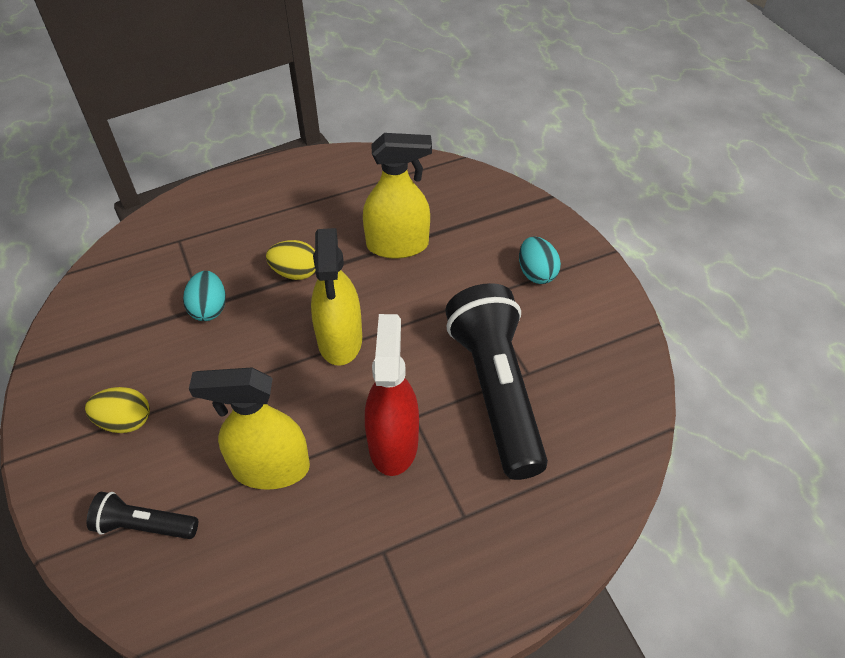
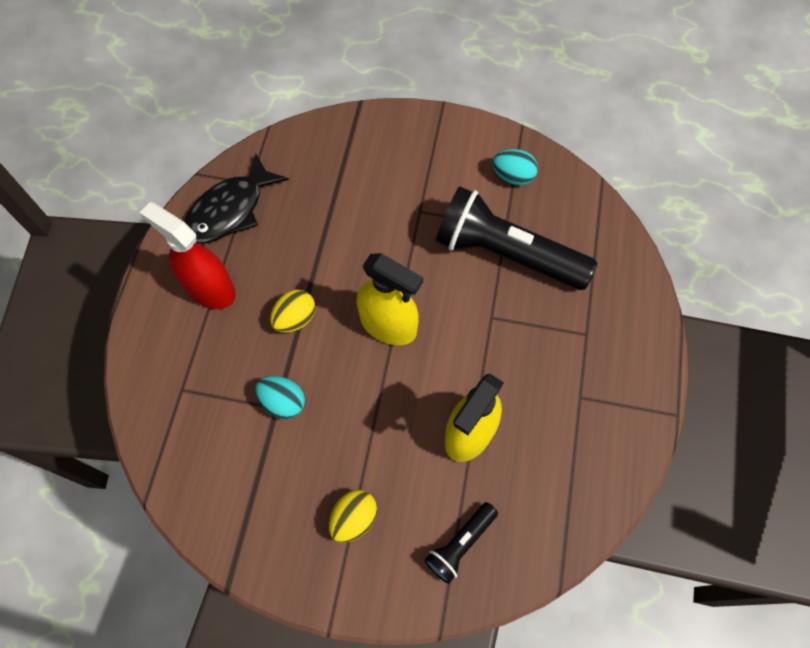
camera: 55 degrees left, 15 degrees up
(364, 178) = (230, 210): none -> black fish
(393, 443) = (503, 342): red spray bottle -> red spray bottle (209, 288)
(397, 245) = (325, 231): yellow spray bottle -> none
(536, 273) = (425, 162): turquoise egg -> turquoise egg (513, 176)

